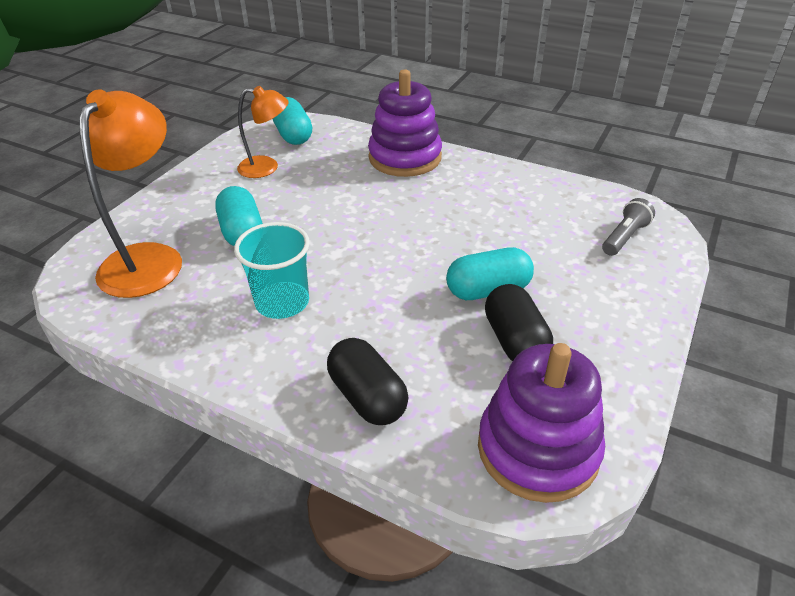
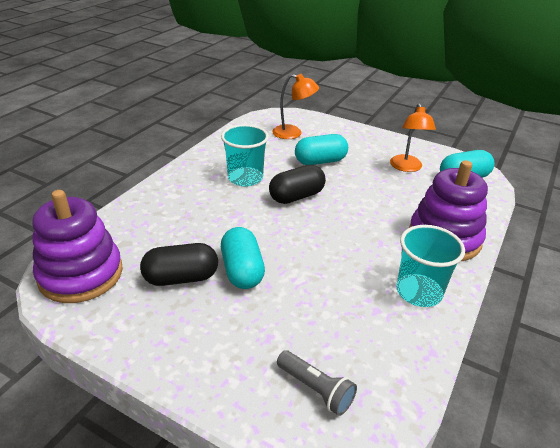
camera: 90 degrees right, 5 degrees down
(149, 258) = (293, 133): orange lamp -> orange lamp, size x0.59
(367, 397) = (153, 208): black capsule -> black capsule (296, 196)
(488, 178) = (419, 292): none -> turquoise cup

